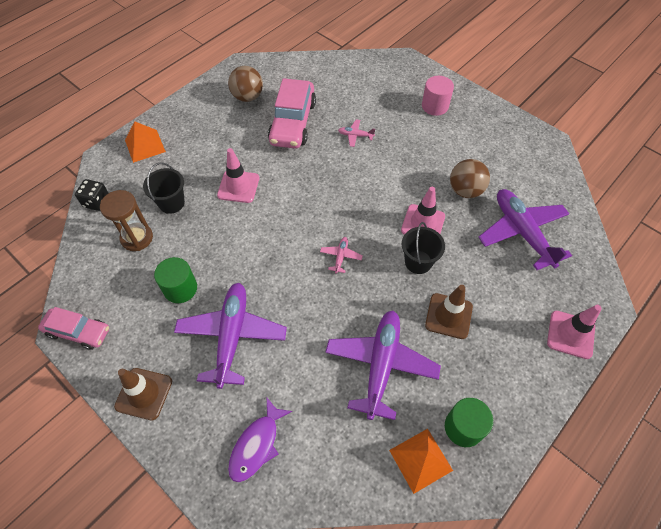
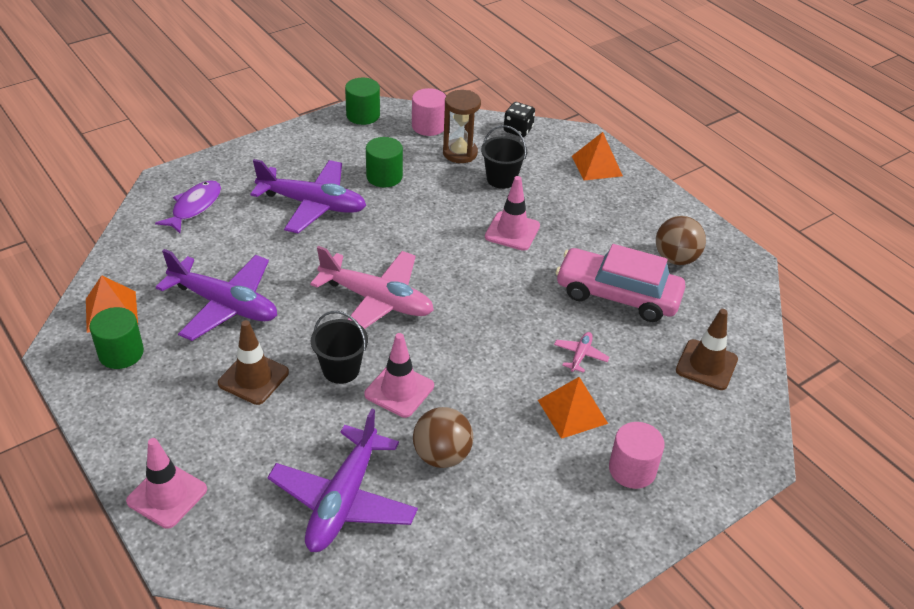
camera: 100 degrees right, 15 degrees down
(78, 331) = (363, 115): pink car -> green cylinder
(95, 270) = (428, 126): none -> pink cylinder
(144, 394) = (281, 148): brown traffic cone -> brown traffic cone (706, 365)
(256, 445) = (194, 207): purple fish -> purple fish turned 75 degrees clockwise
(340, 256) = (377, 300): pink plane -> pink plane, size x2.37
(403, 134) = (572, 411): none -> orange pyramid
(522, 232) = (344, 500): purple plane -> purple plane turned 120 degrees clockwise

